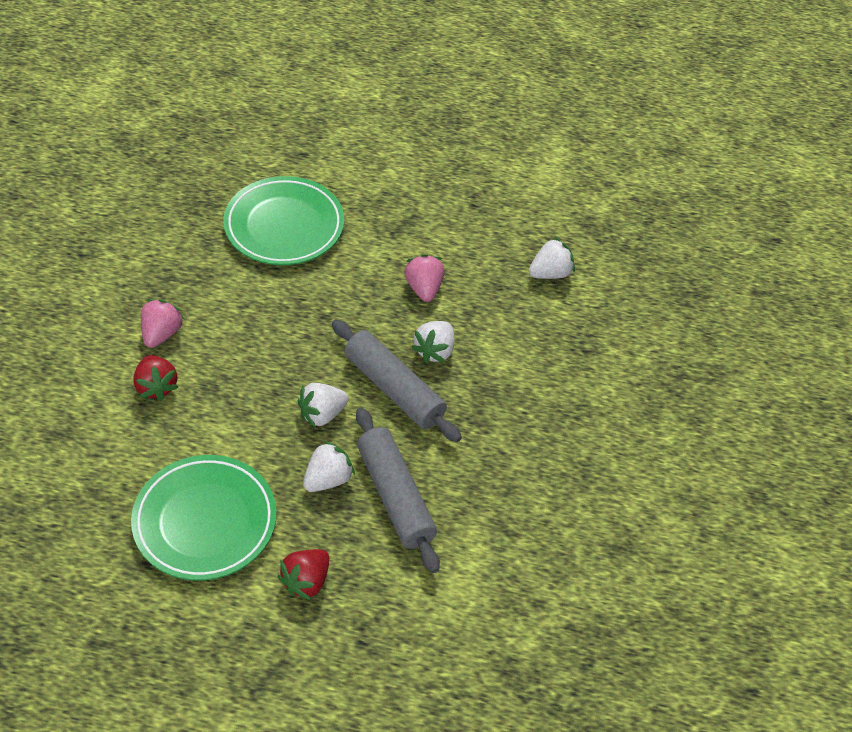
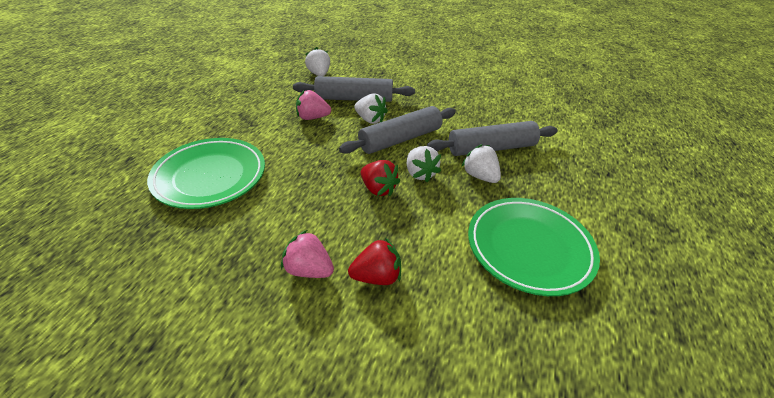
camera: 80 degrees left, 10 degrees down
(306, 581) = (570, 194): red strawberry -> red strawberry (378, 189)
(487, 325) = (354, 99): none -> grey rolling pin

